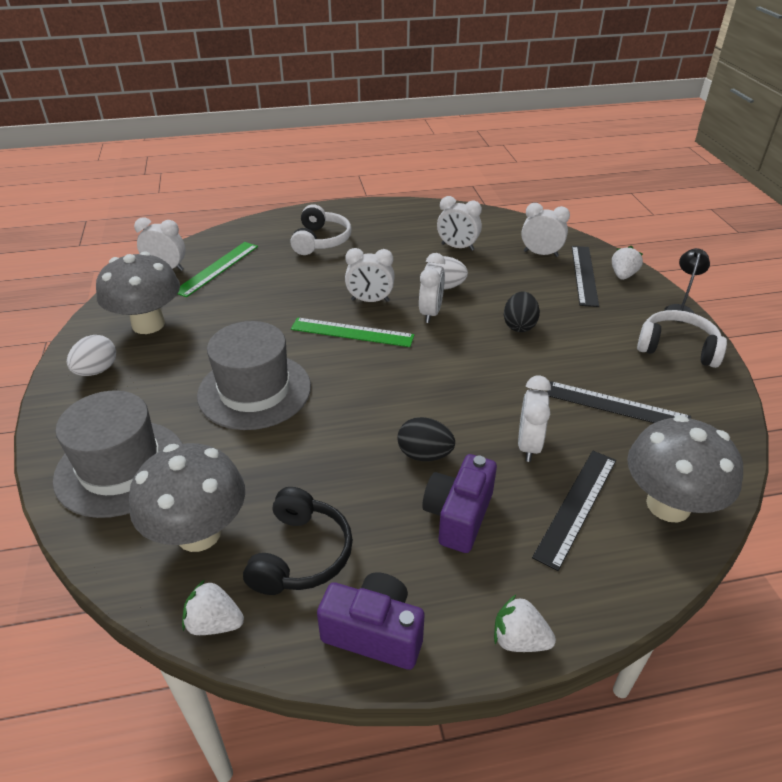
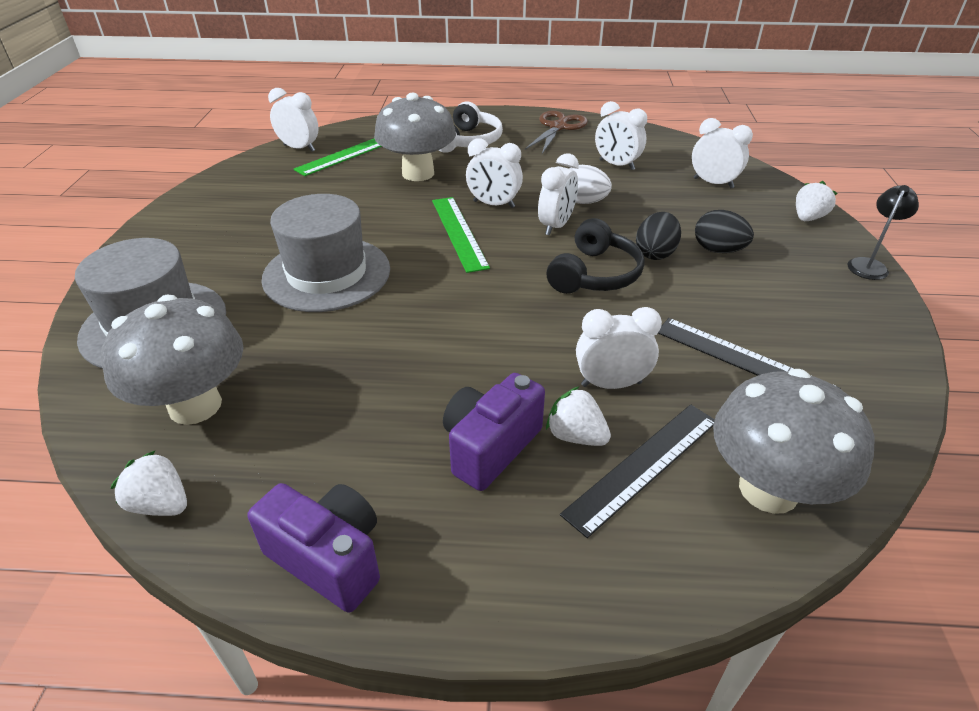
camera: 15 degrees right, 0 degrees up
(97, 370) = (182, 230): white egg -> none
(148, 324) = (254, 195): grey mushroom -> grey mushroom (418, 173)
(301, 554) = (290, 451): black headphones -> black headphones (594, 274)
(352, 332) = (459, 232): green ruler -> green ruler turned 45 degrees clockwise
(393, 216) = (558, 127): none -> brown scissors
(424, 454) = (481, 371): black egg -> black egg (718, 250)
(519, 639) = (500, 611): white strawberry -> white strawberry (576, 436)
(528, 445) = (611, 384): white clock -> white clock turned 60 degrees clockwise
(584, 275) = (758, 211): black ruler -> none
(677, 348) = (850, 307): white headphones -> none

